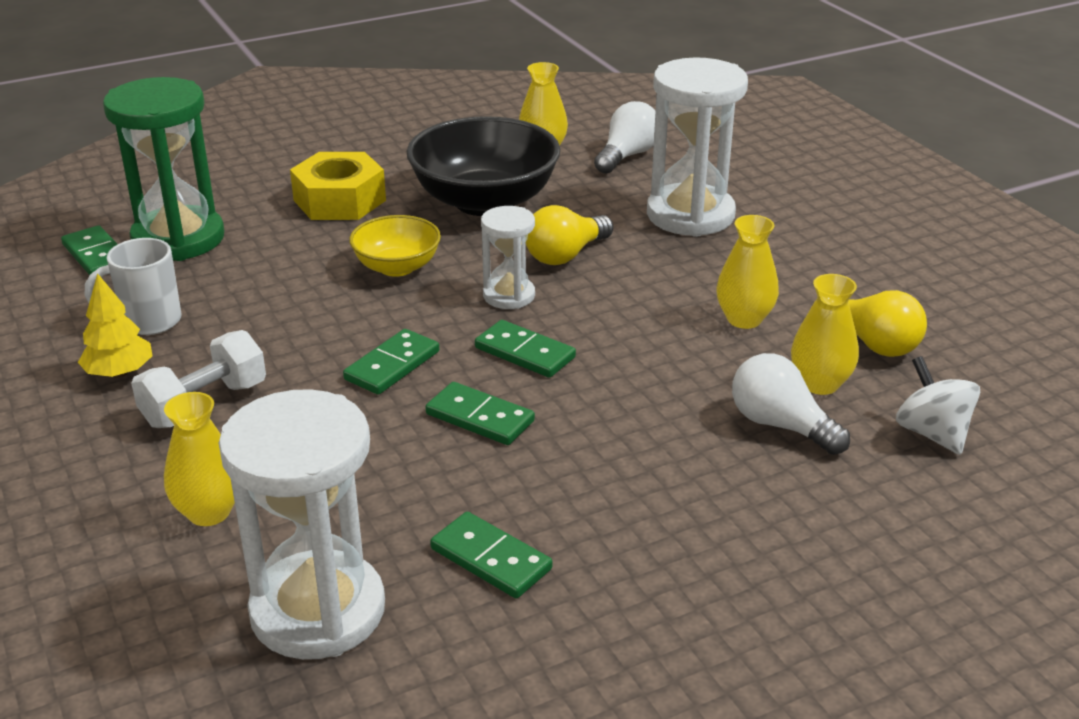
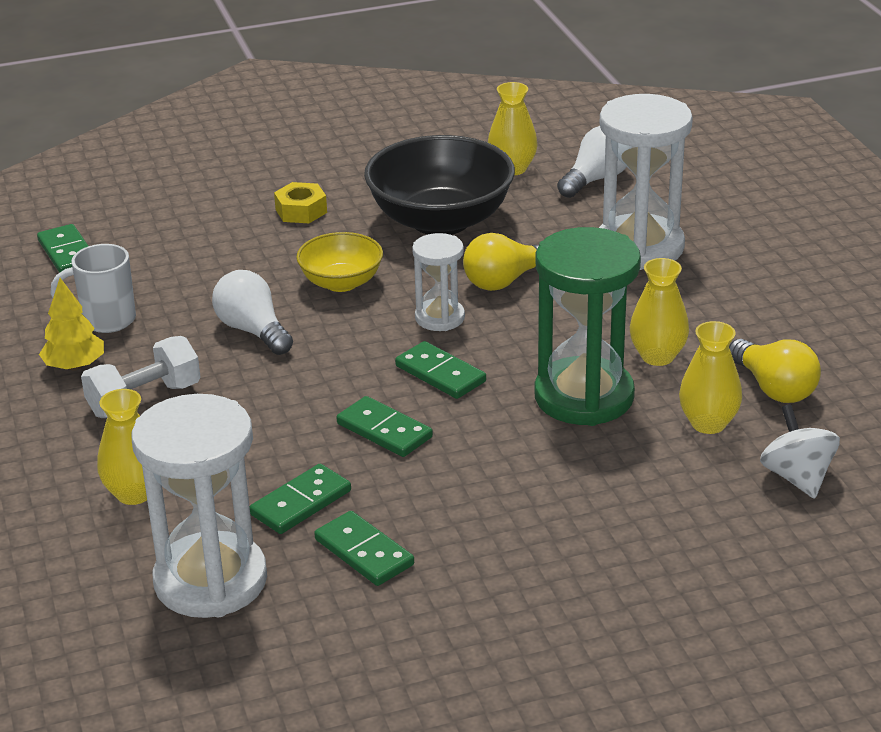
camera: 10 degrees right, 0 degrees up
(178, 239) = (144, 241): green hourglass -> green hourglass (584, 396)
(339, 200) = (301, 211): yellow nut -> yellow nut, size x0.59
(392, 366) = (316, 377): green domino -> green domino (301, 503)
(780, 425) = (657, 458): white light bulb -> white light bulb (253, 331)

